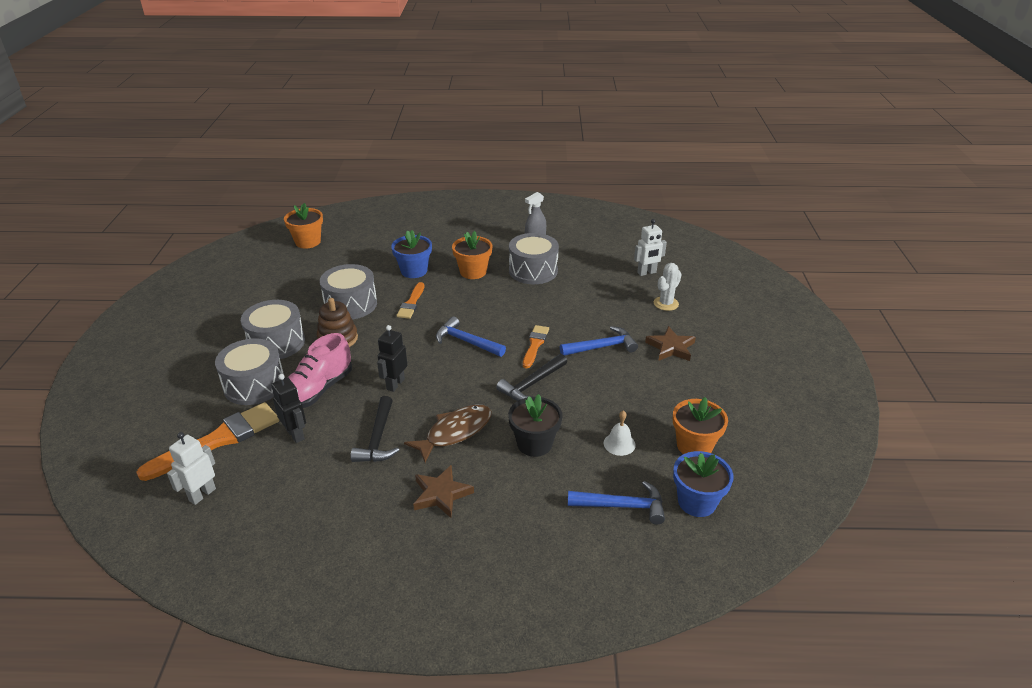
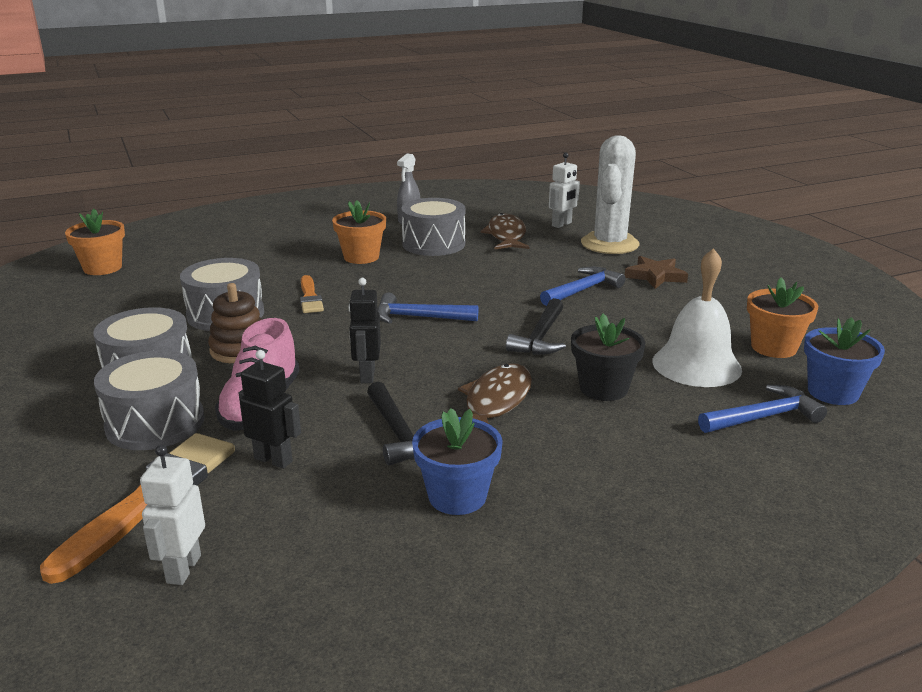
camera: 25 degrees left, 10 degrees down
(414, 271) = (283, 269): blue flower pot -> blue flower pot (457, 496)
(441, 494) = (543, 466): brown star -> none
(535, 345) = (505, 303): orange brush -> none
(593, 275) = (506, 236): none -> brown fish
(619, 444) = (696, 365): white bell -> white bell, size x2.11
(666, 303) = (609, 244): white cactus -> white cactus, size x1.91

